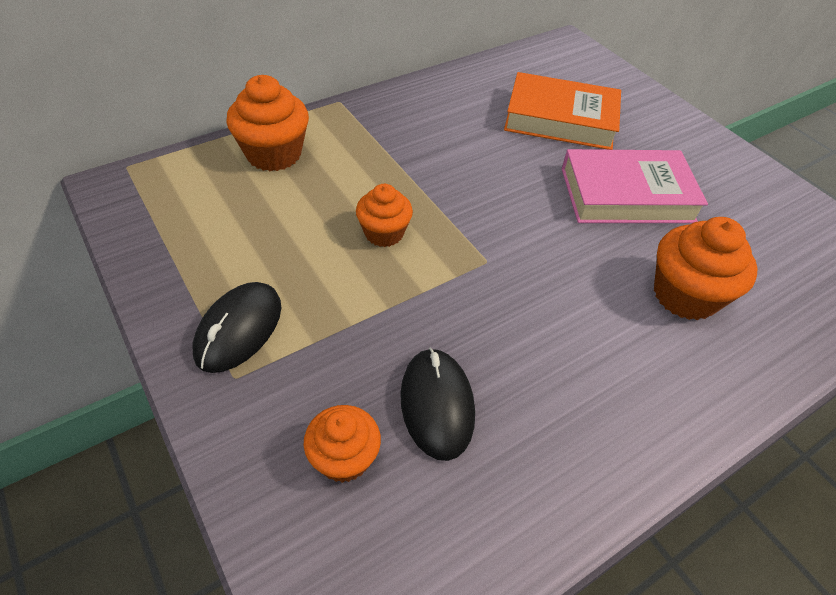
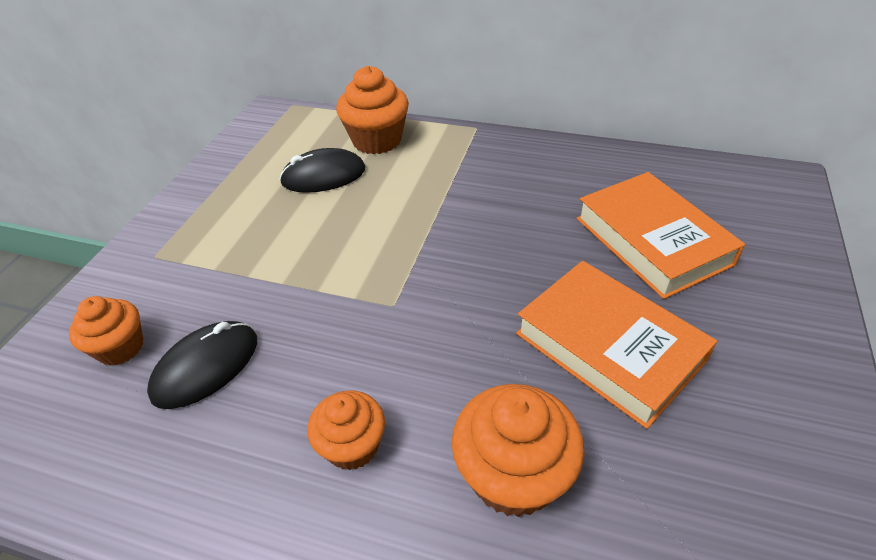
camera: 55 degrees right, 5 degrees down
(239, 329) = (196, 232): black mouse -> black mouse (323, 176)
(384, 233) = (358, 234): orange cupcake -> orange cupcake (352, 446)
(626, 195) = (609, 347): pink book -> orange book

